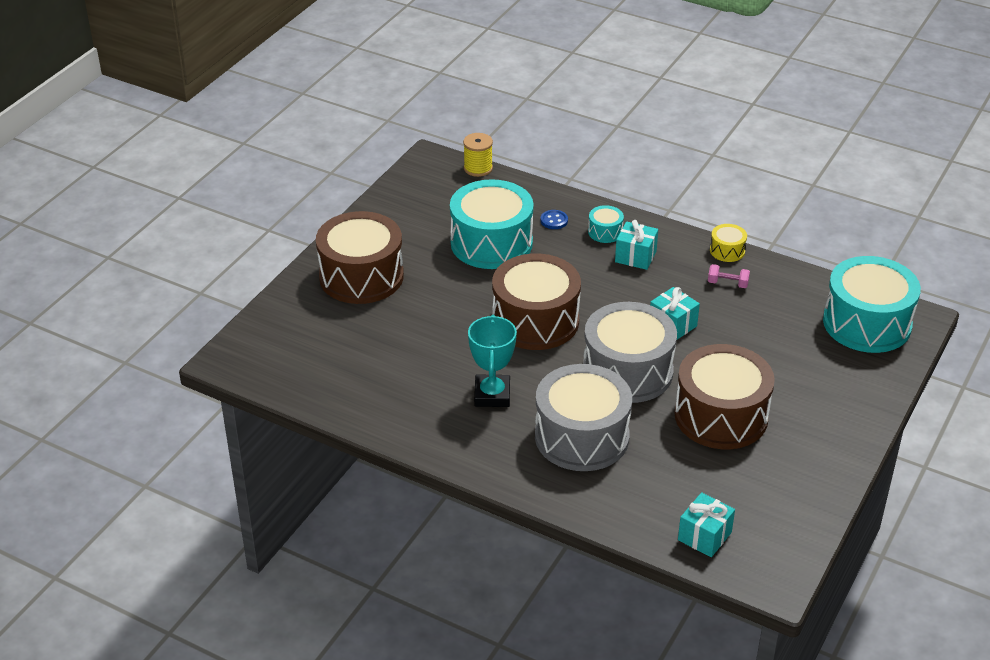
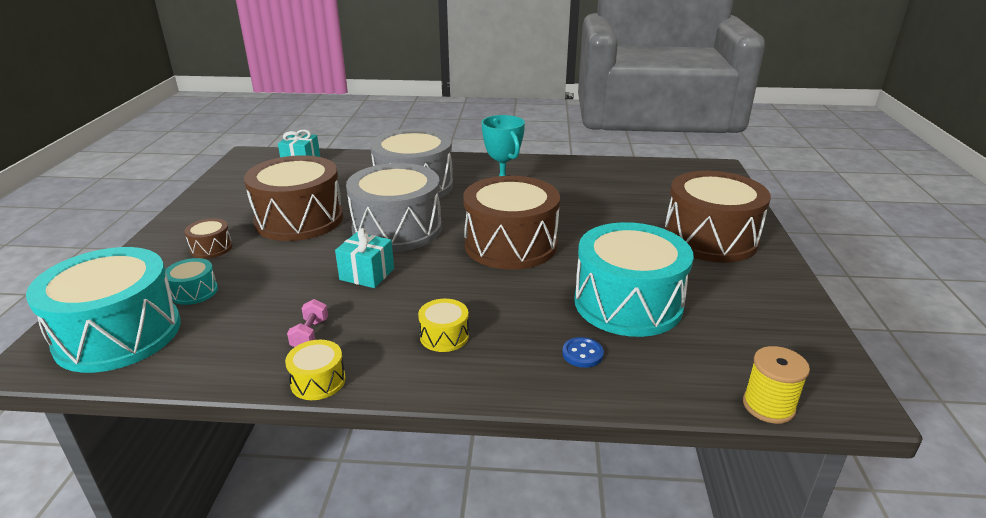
camera: 155 degrees right, 10 degrees down
(605, 232) = (504, 358): turquoise drum -> turquoise drum (194, 292)
(635, 256) = (444, 336): turquoise gift -> yellow drum
(727, 283) = (310, 335): pink dumbbell -> pink dumbbell turned 75 degrees counterclockwise
(808, 398) = (211, 248): none -> brown drum

